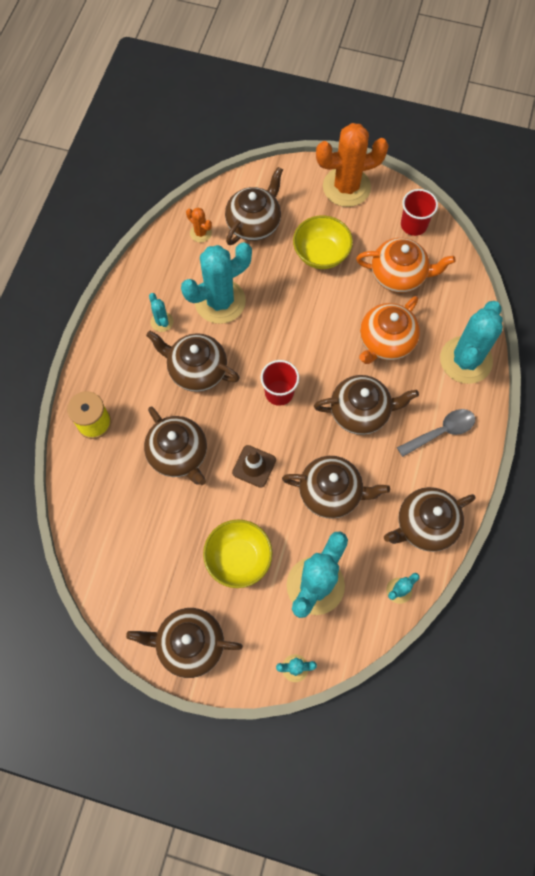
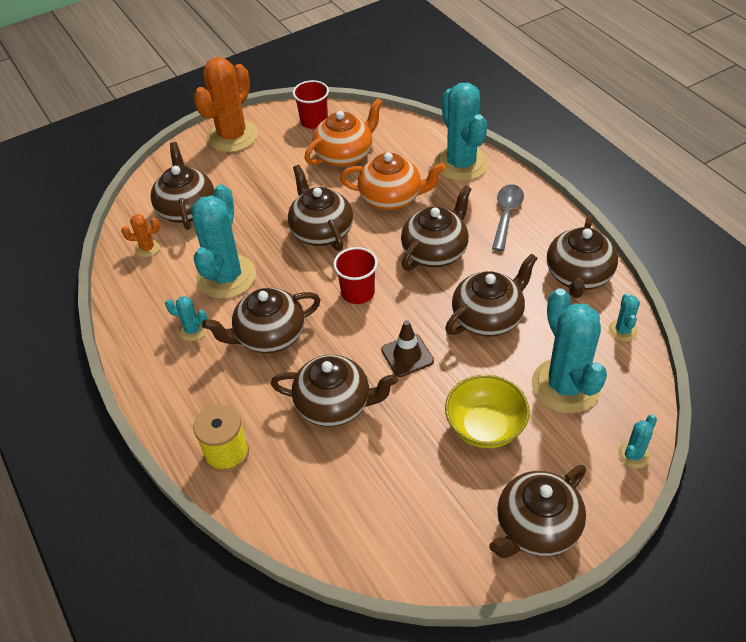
camera: 45 degrees left, 20 degrees down
(311, 323) = (321, 231): none -> brown teapot
(321, 254) = (268, 186): yellow bowl -> none
(385, 342) = (391, 198): orange teapot -> orange teapot turned 75 degrees counterclockwise

